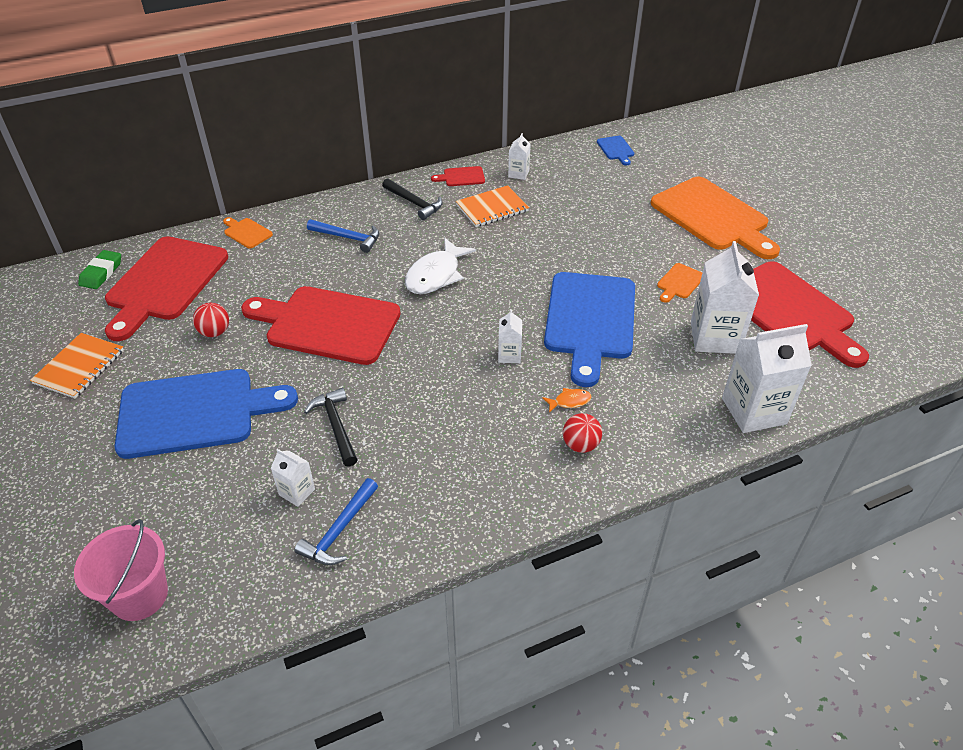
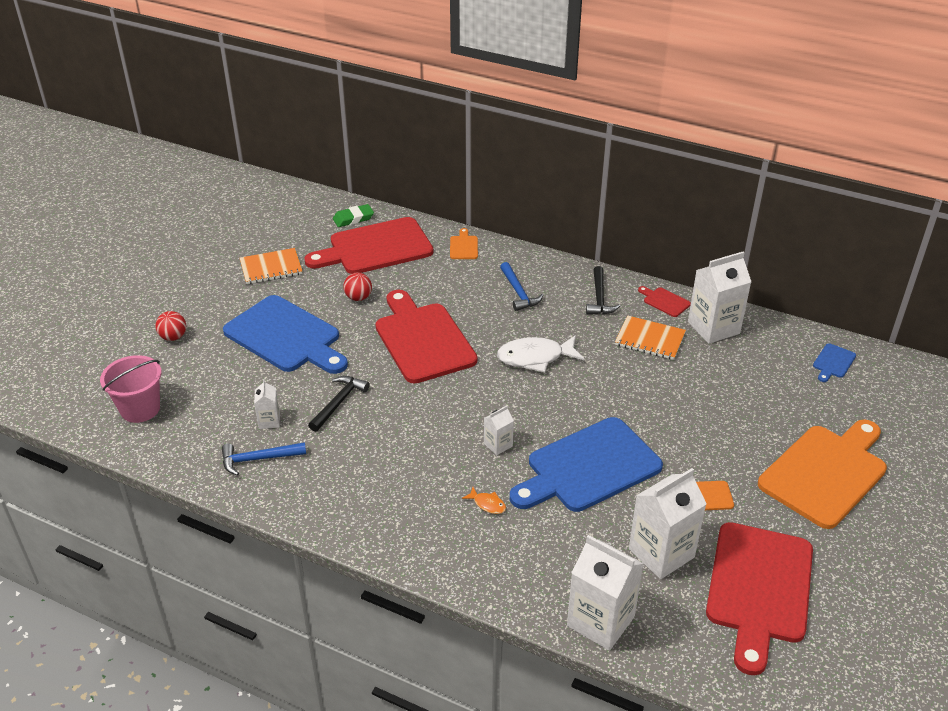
camera: 50 degrees right, 5 degrees down
(518, 174) = (713, 328): white carton -> white carton, size x2.04
(580, 445) = (450, 534): red ball -> red ball (173, 337)
(713, 216) = (825, 472): orange cutting board -> orange cutting board turned 150 degrees counterclockwise

